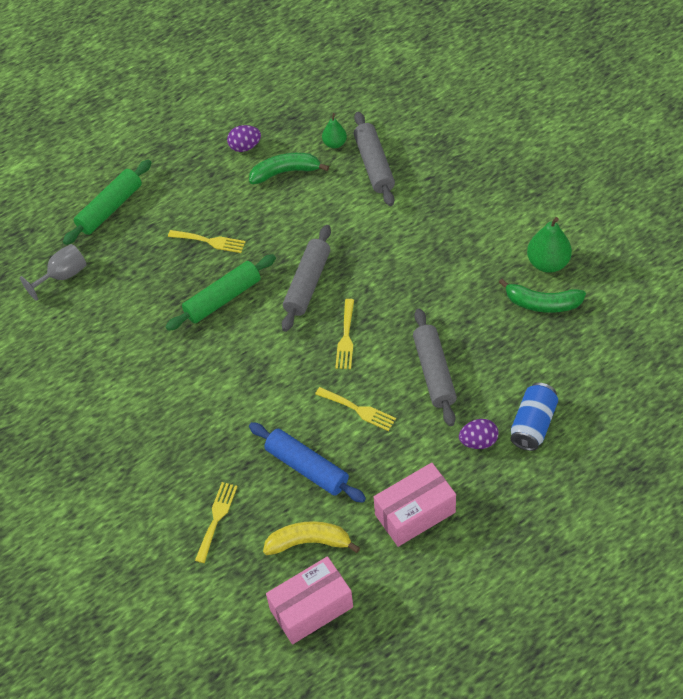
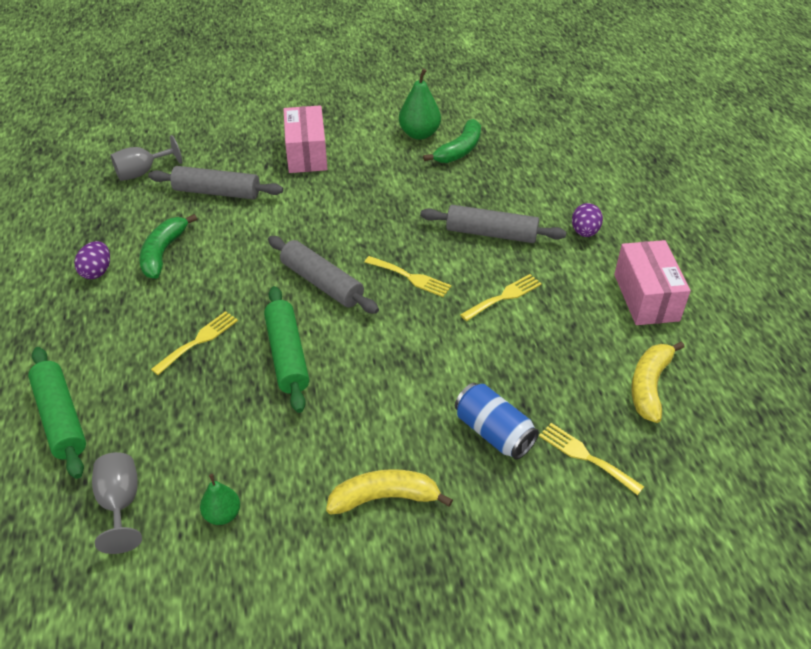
camera: 70 degrees left, 10 degrees down
(127, 411) = (384, 498): none -> yellow banana
(307, 467) = (554, 357): blue rolling pin -> none
(311, 608) = (733, 410): pink box -> pink box (307, 153)
(335, 143) = (163, 208): green pear -> green pear (222, 514)
(369, 106) = (142, 172): none -> grey goblet
(533, 424) = (583, 196): blue can -> blue can (493, 432)

